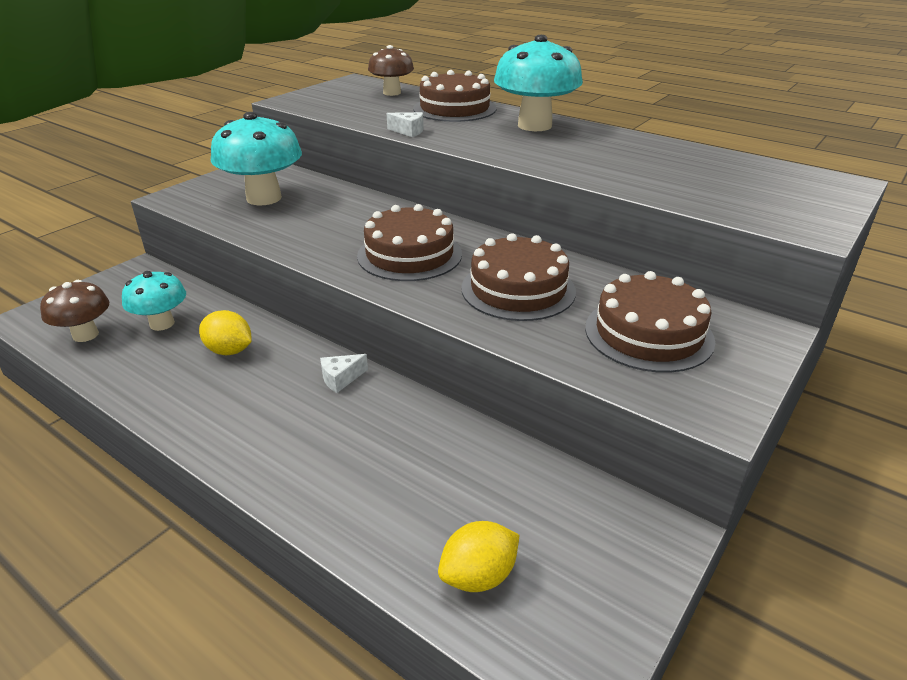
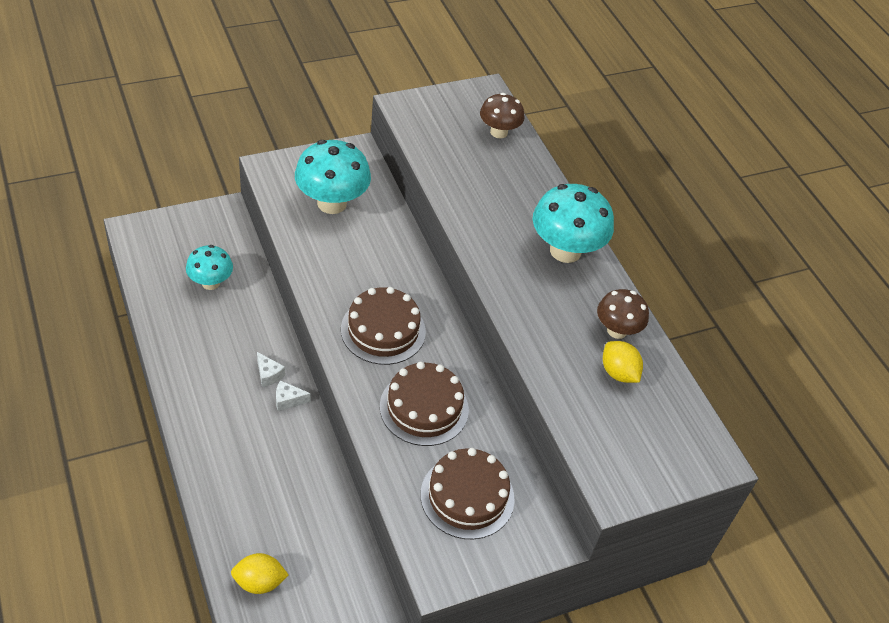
camera: 25 degrees right, 15 degrees up
(85, 335) = (160, 268): brown mushroom -> brown mushroom (617, 330)
(229, 351) = (237, 334): yellow lemon -> yellow lemon (618, 373)
(408, 131) = (457, 209): white cheese -> white cheese (268, 374)
(454, 108) = (526, 188): brown cake -> none

